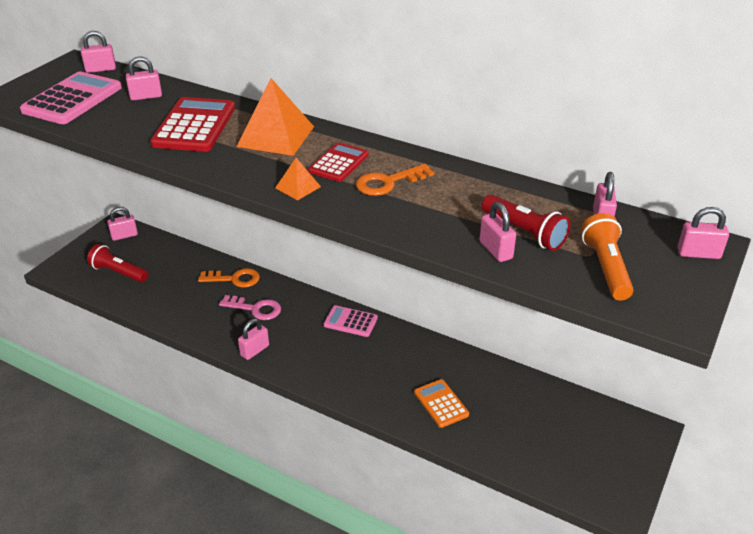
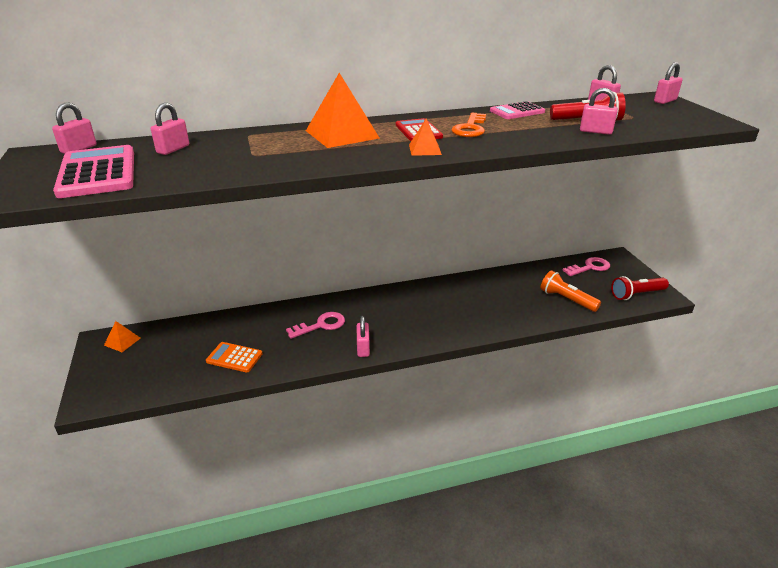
camera: 45 degrees left, 5 degrees down
(118, 272) = (161, 367): red flashlight -> red flashlight (636, 294)
(124, 236) = (122, 341): pink padlock -> orange pyramid
(194, 126) = (263, 149): red calculator -> none
(234, 279) = (273, 317): orange key -> none
(350, 322) = (397, 296): pink calculator -> pink calculator (517, 111)
(441, 403) = (517, 305): orange calculator -> orange calculator (234, 357)
(591, 419) = (589, 267): none -> pink key
(606, 268) = (652, 118): orange flashlight -> orange flashlight (566, 299)

